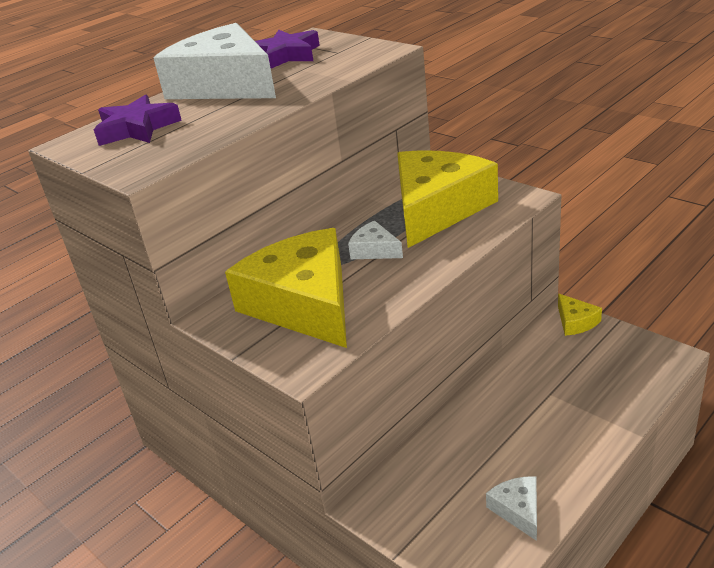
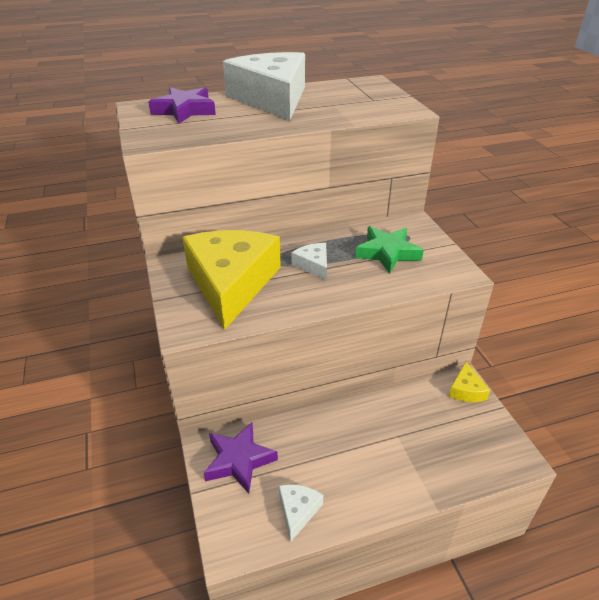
camera: 25 degrees right, 5 degrees up
(286, 55) = (336, 90): purple star -> purple star (239, 460)
(437, 208) = (387, 253): yellow cheese -> green star

